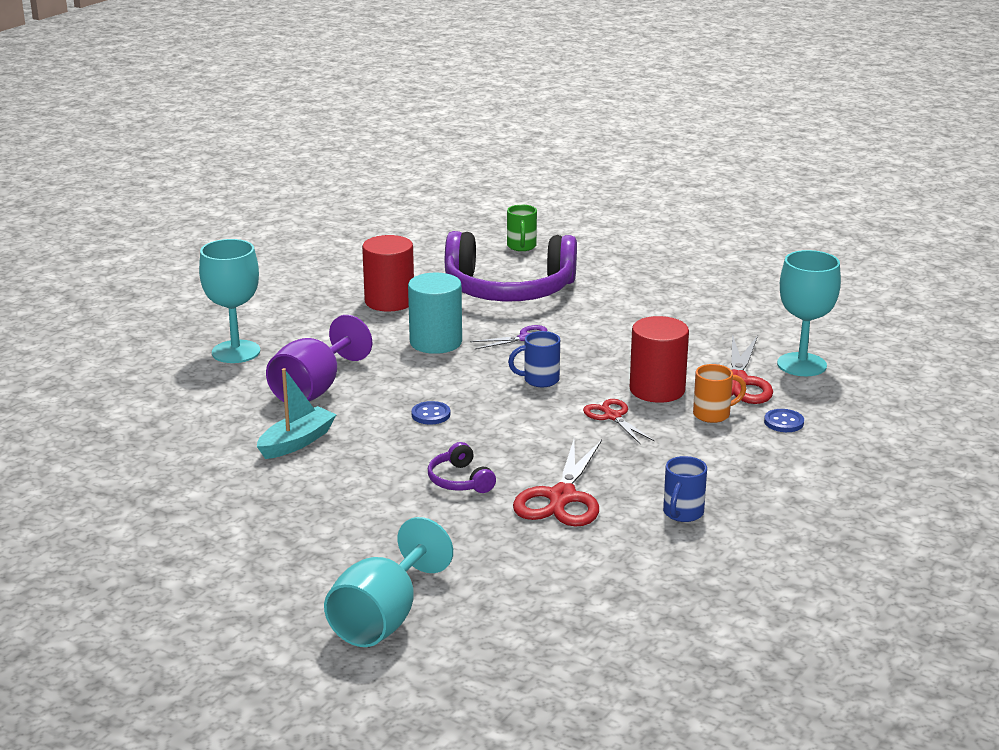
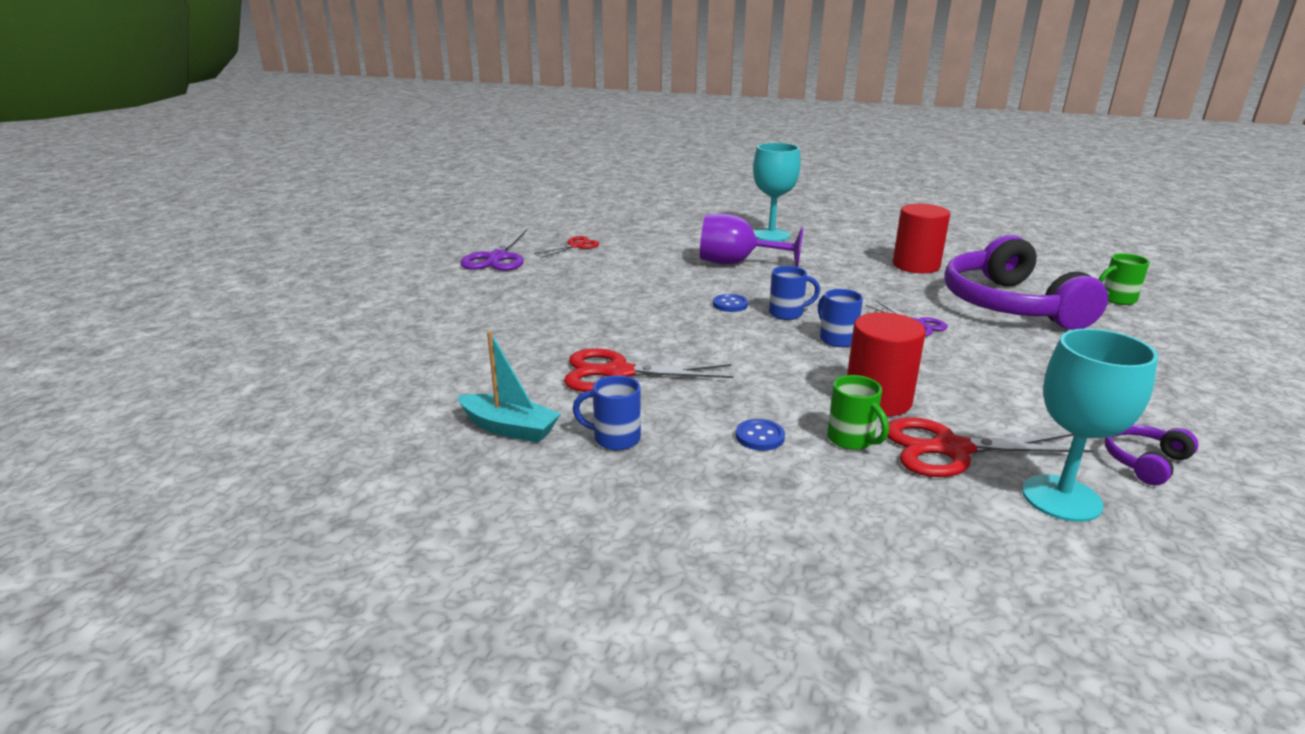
camera: 75 degrees right, 0 degrees up
(170, 547) = (497, 258): none -> purple scissors
(297, 442) = (652, 269): turquoise boat -> turquoise boat (509, 428)
(382, 619) = (411, 327): turquoise goblet -> none
(436, 342) = (862, 290): turquoise cylinder -> none
(460, 480) = (626, 328): purple headphones -> purple headphones (1144, 462)
(470, 390) = (787, 313): none -> blue mug
(612, 416) = (794, 381): red scissors -> red scissors (575, 246)
(713, 414) = (852, 440): orange mug -> green mug
(783, 422) = (877, 493): blue button -> blue button (760, 437)

